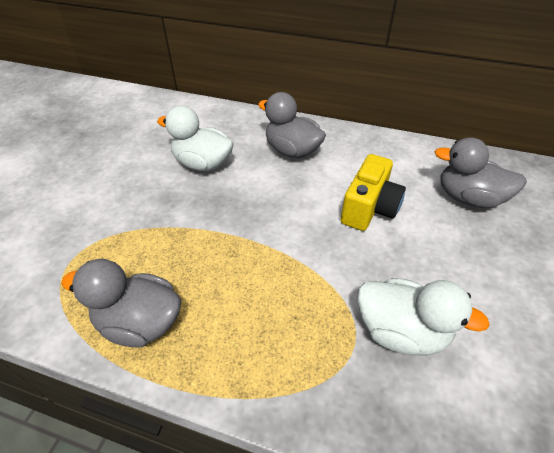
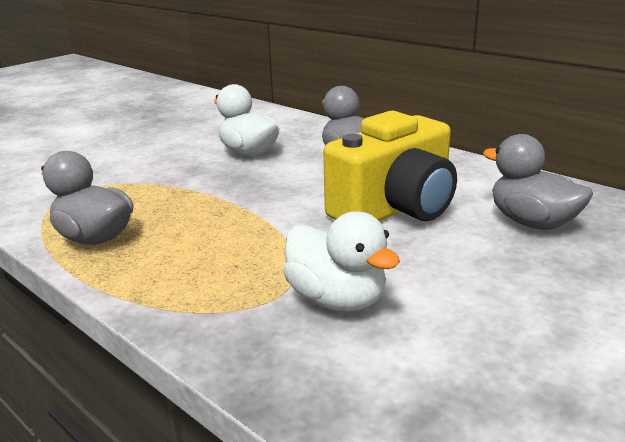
camera: 25 degrees right, 20 degrees down
(369, 208) = (395, 209): yellow camera -> yellow camera, size x1.54

